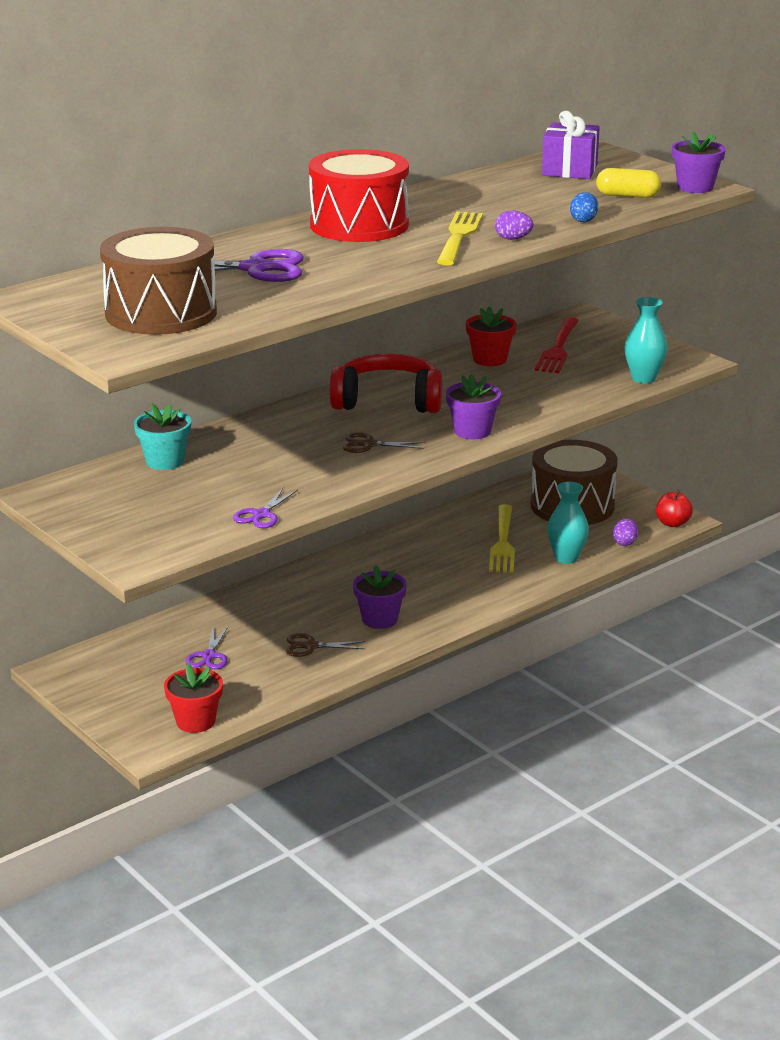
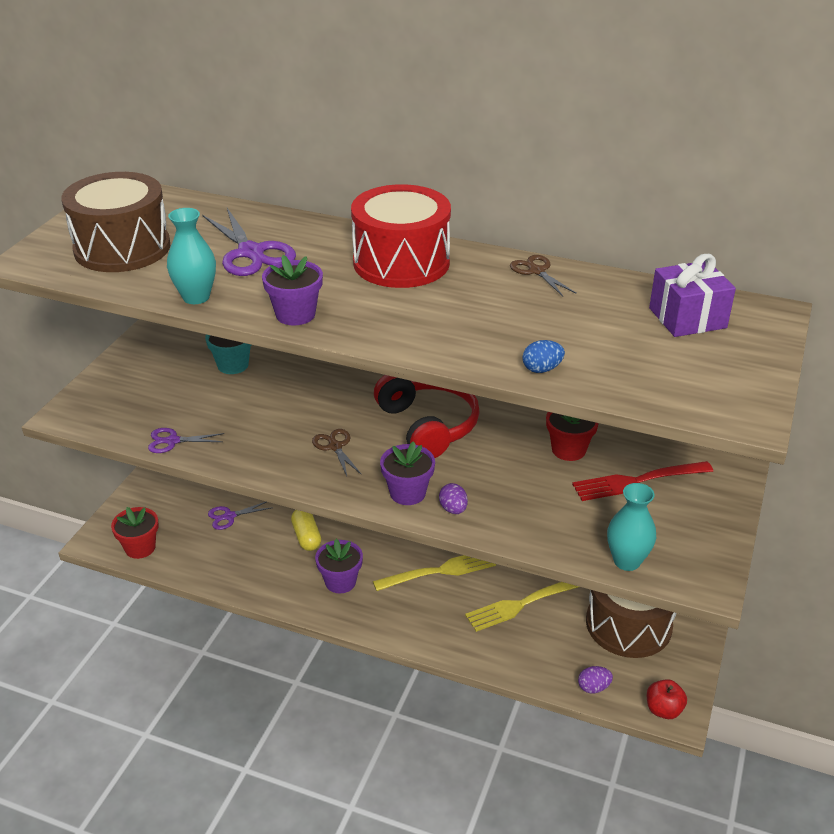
camera: 60 degrees right, 10 degrees up
(310, 646) = (275, 561): brown scissors -> brown scissors (536, 271)
(459, 237) = (420, 317): yellow fork -> yellow fork (439, 571)
(513, 239) = (444, 346): purple egg -> purple egg (453, 509)
(566, 558) = (530, 656): turquoise vase -> turquoise vase (196, 297)
(627, 195) = (650, 374): yellow capsule -> yellow capsule (306, 537)
(695, 187) = (734, 409): purple flower pot -> purple flower pot (295, 314)

